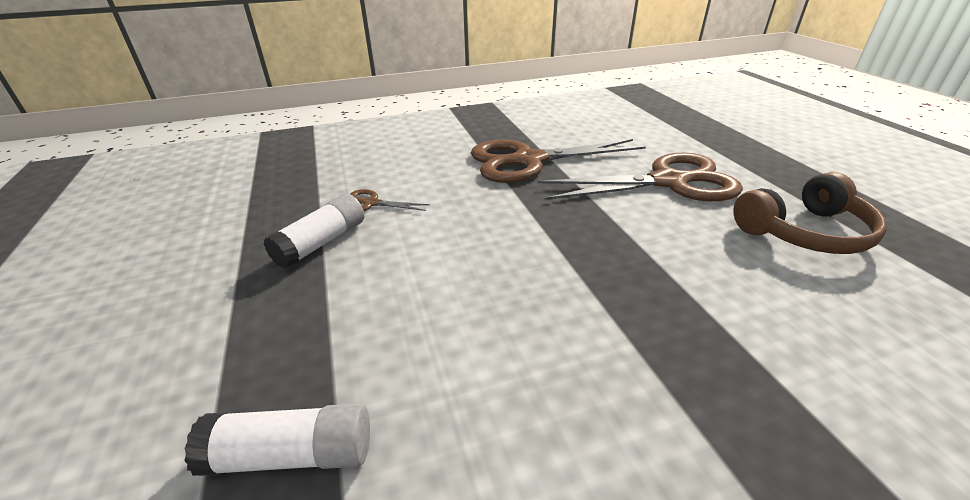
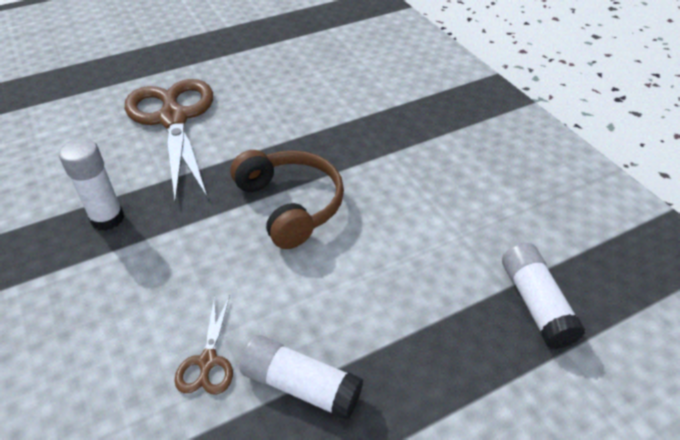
camera: 100 degrees left, 10 degrees up
(528, 161) = (107, 218): brown scissors -> white glue stick
(804, 232) = (254, 68): brown headphones -> brown headphones (290, 205)

